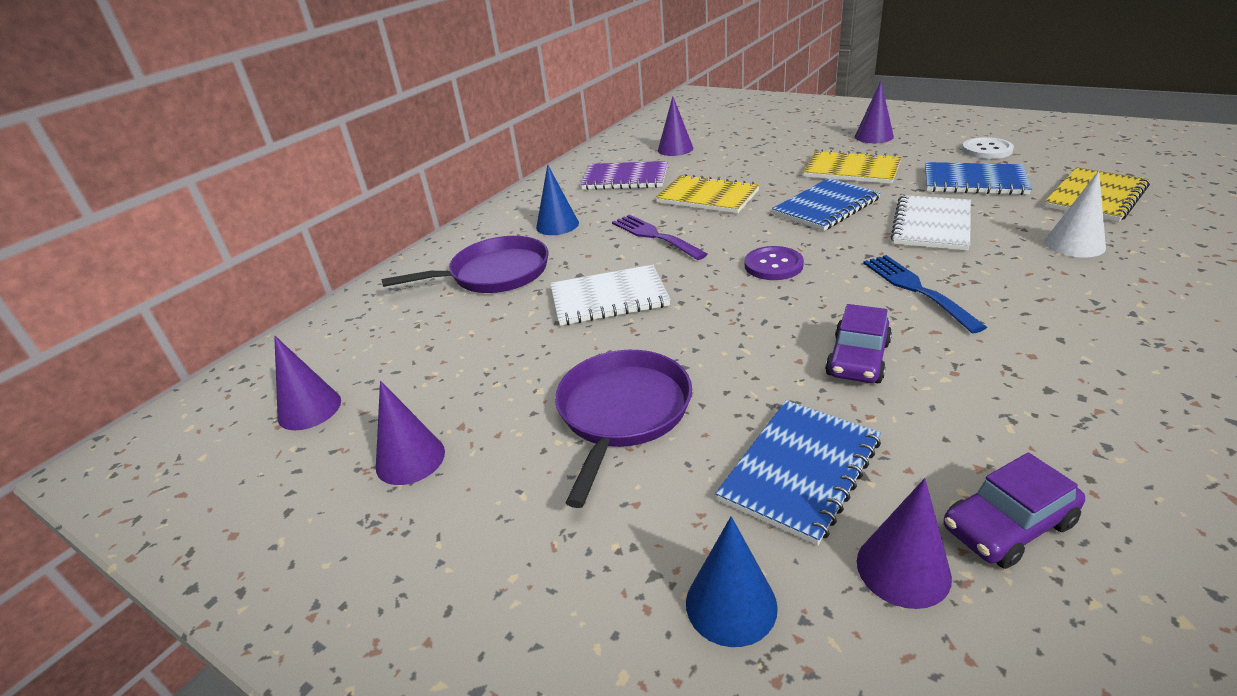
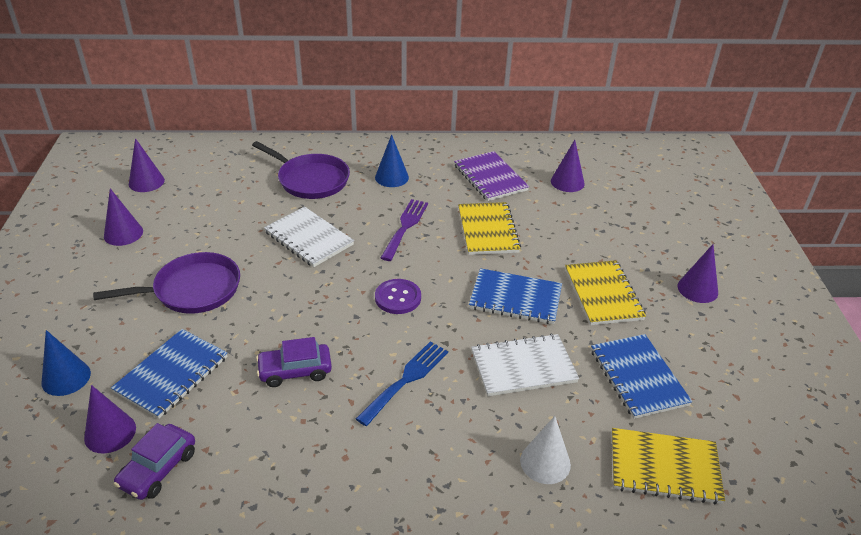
camera: 50 degrees right, 5 degrees up
(800, 470) = (171, 374): blue notebook -> blue notebook turned 60 degrees counterclockwise
(986, 150) = (727, 373): white button -> none
(1008, 526) = (158, 469): purple car -> purple car turned 90 degrees counterclockwise

